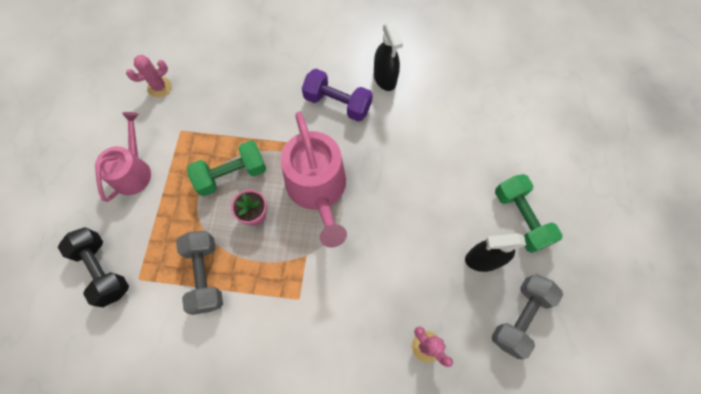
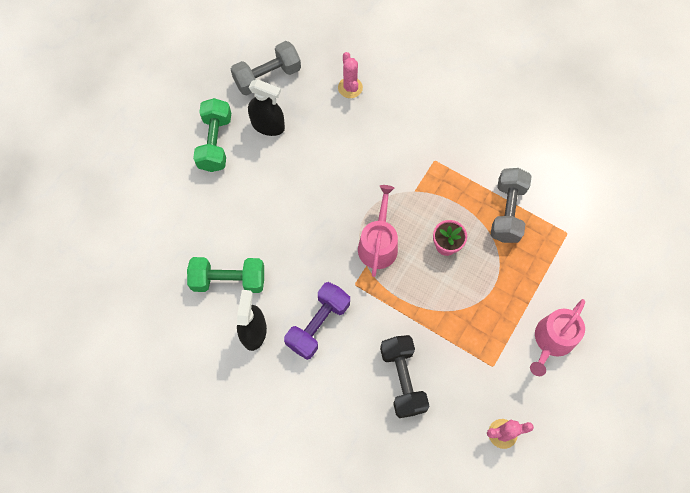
camera: 155 degrees left, 0 degrees up
(103, 270) = (597, 254): black dumbbell -> black dumbbell (402, 379)
(231, 174) = (455, 294): green dumbbell -> green dumbbell (228, 280)
(318, 189) = (378, 244): pink watering can -> pink watering can, size x0.64
(337, 103) = (318, 324): purple dumbbell -> purple dumbbell turned 75 degrees clockwise

